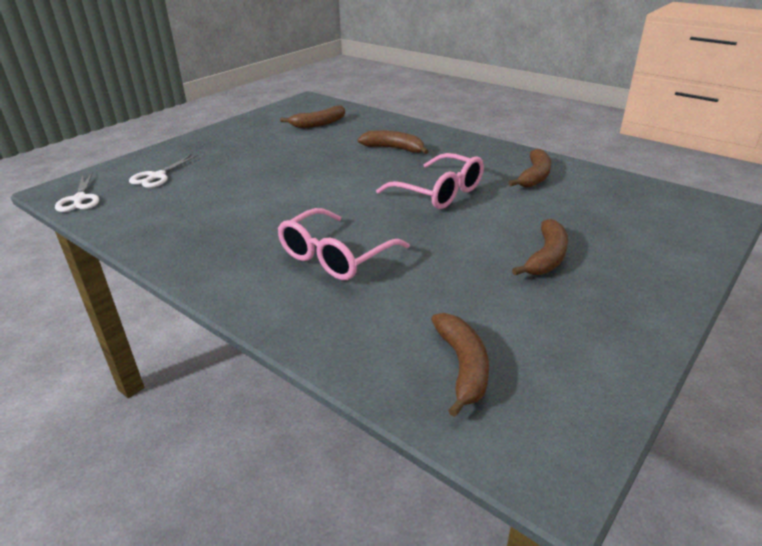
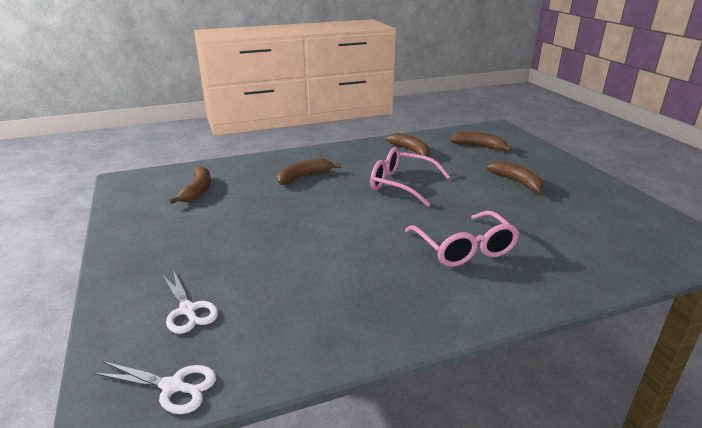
camera: 60 degrees left, 5 degrees down
(439, 192) = (401, 184): pink glasses -> pink glasses turned 135 degrees counterclockwise
(462, 366) = (623, 243): brown banana -> brown banana (479, 147)

